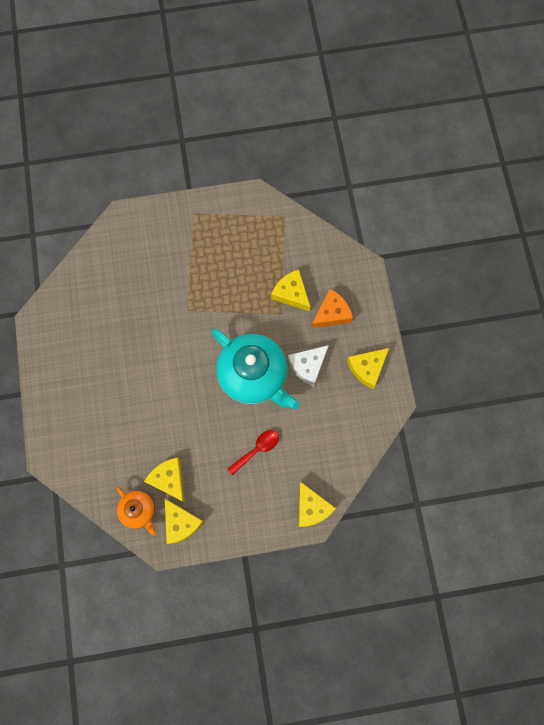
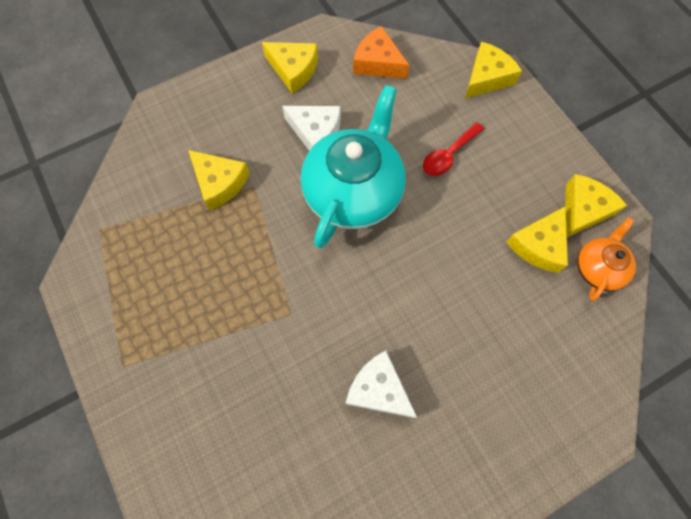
camera: 110 degrees left, 5 degrees down
(123, 344) = (378, 389): none -> white cheese
(257, 449) = (448, 155): red spoon -> red spoon turned 75 degrees counterclockwise
(291, 293) = (220, 183): yellow cheese -> yellow cheese turned 75 degrees counterclockwise
(331, 313) = (233, 127): orange cheese -> orange cheese (377, 63)

